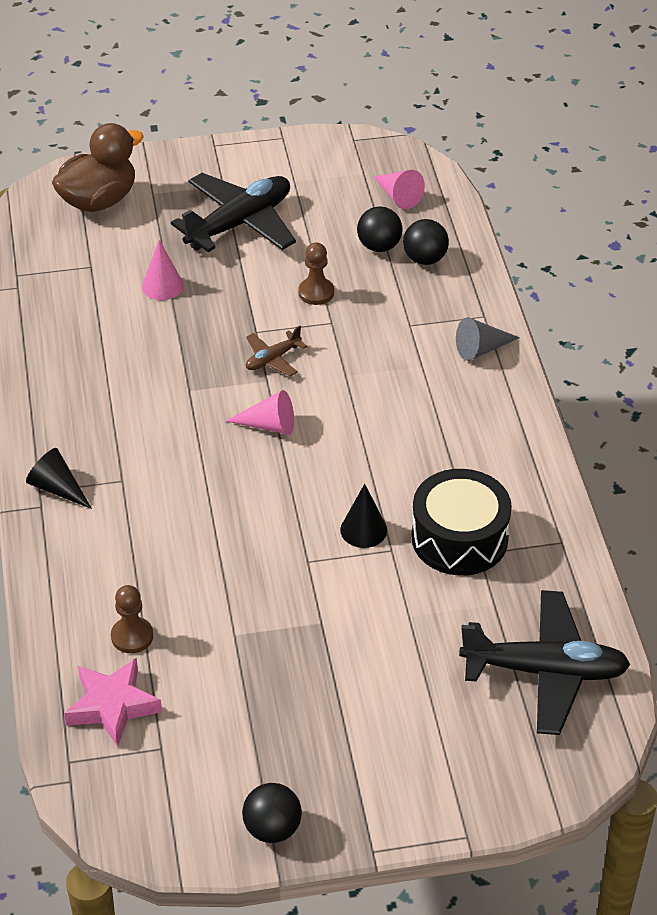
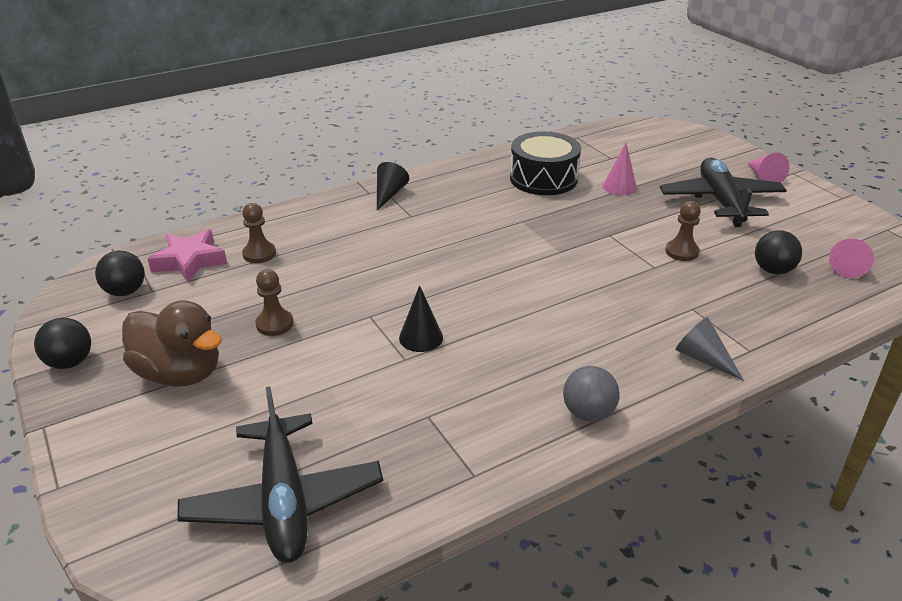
camera: 70 degrees right, 10 degrees down
(99, 200) = (679, 146): brown duck -> brown duck (180, 373)
(239, 223) = (720, 201): black plane -> black plane turned 120 degrees counterclockwise
(269, 425) = (510, 263): pink cone -> pink cone (763, 177)
(273, 359) = (586, 249): brown plane -> none
(285, 642) = (274, 324): none -> brown pawn
(425, 259) = (786, 298): black ball -> black ball (125, 292)
(459, 538) = (441, 398): black drum -> black drum (543, 178)
(519, 448) = (588, 413): none -> grey ball

